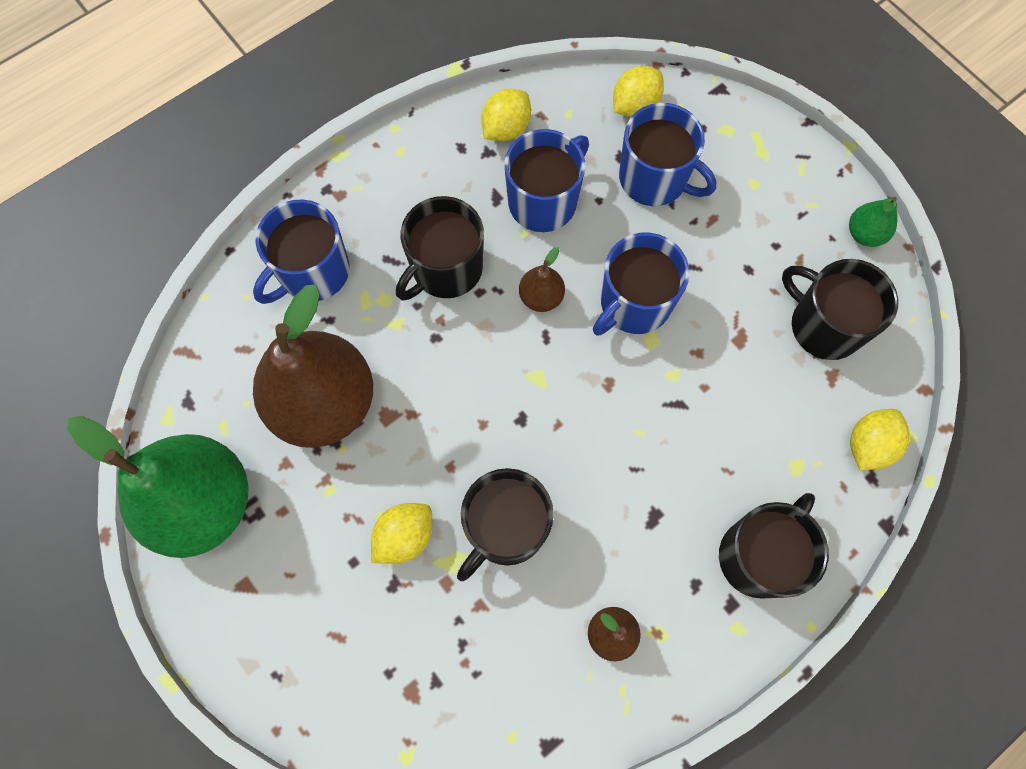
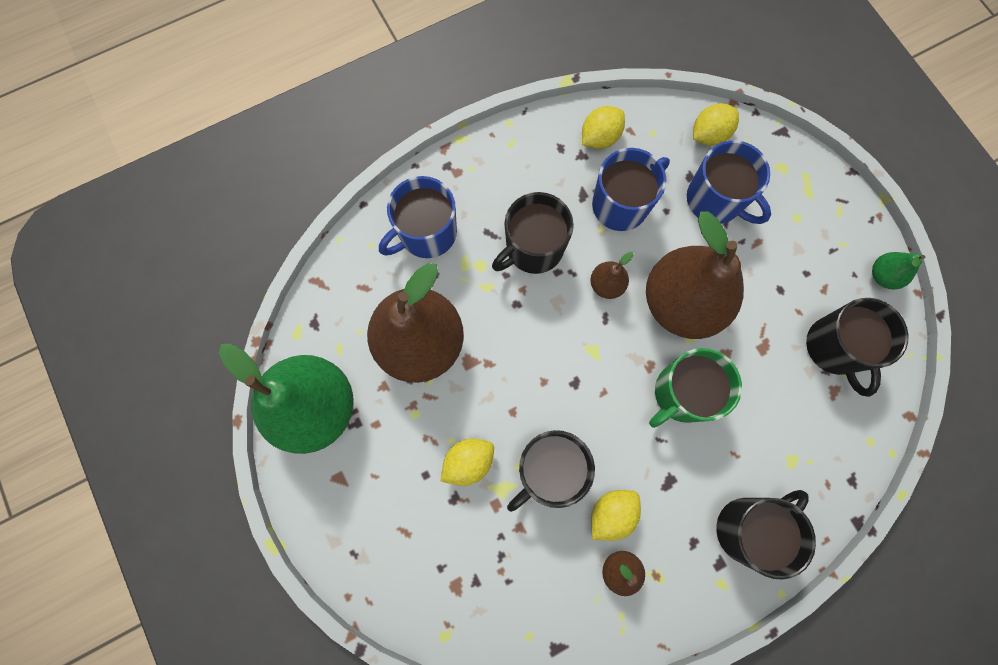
camera: 10 degrees right, 5 degrees up
(634, 304) = (681, 303): blue mug -> brown pear
(652, 409) = (682, 393): none -> green mug
(824, 325) = (835, 347): black mug -> black mug turned 150 degrees counterclockwise
(868, 445) = (854, 454): yellow lemon -> yellow lemon (611, 513)

